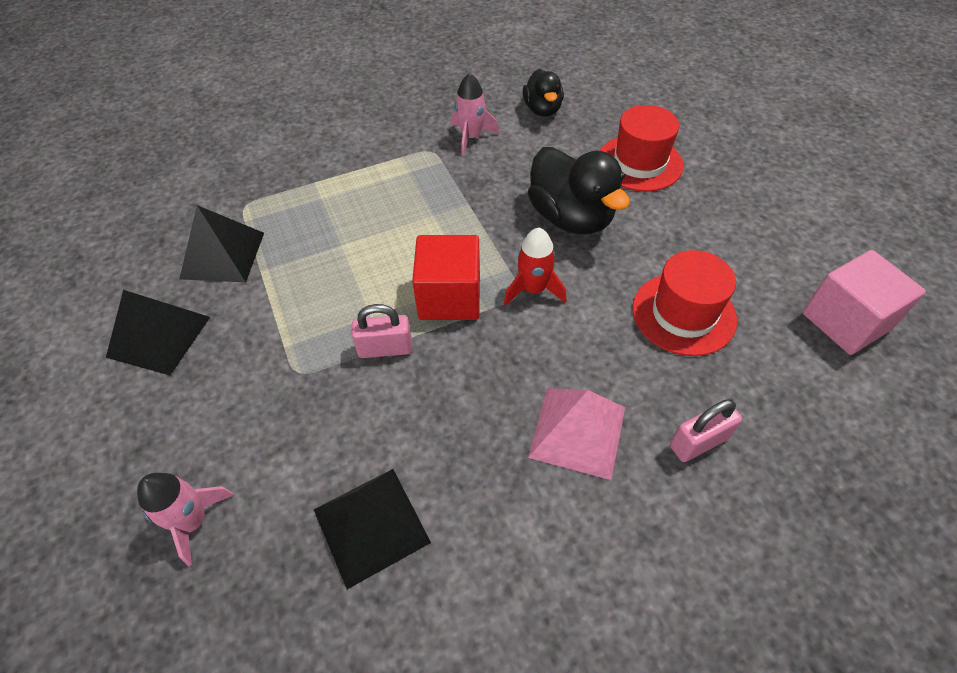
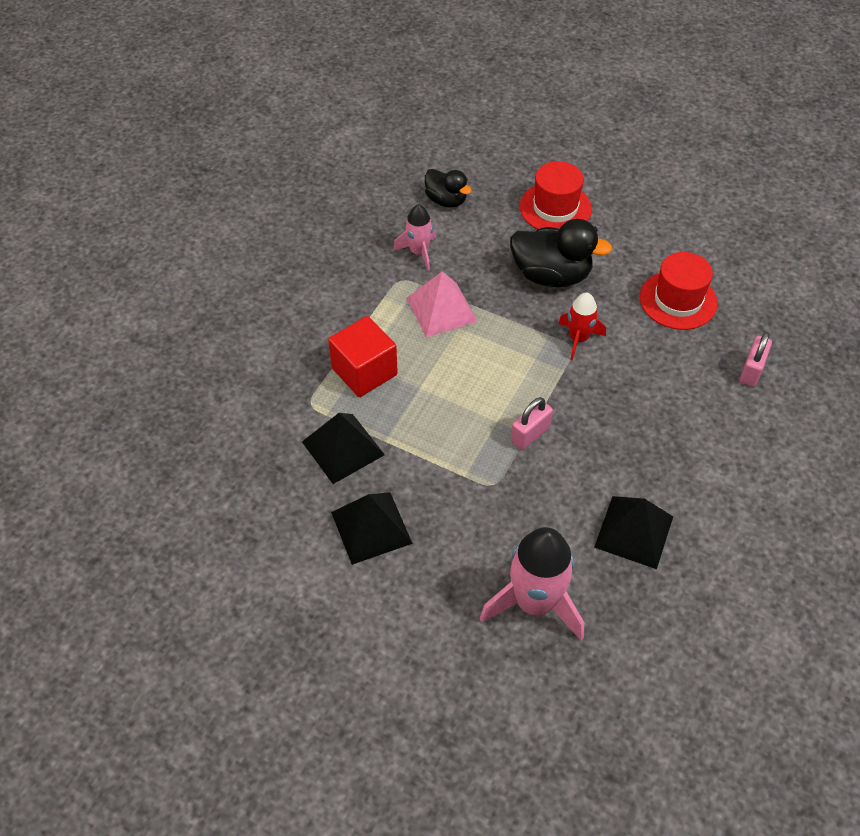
camera: 40 degrees left, 0 degrees up
(193, 521) = (535, 603): pink rocket -> pink rocket, size x1.77
(449, 297) = (533, 377): red cube -> red cube (364, 371)
(577, 431) = (687, 407): pink pyramid -> pink pyramid (441, 309)
(846, 321) = (764, 251): pink cube -> none

